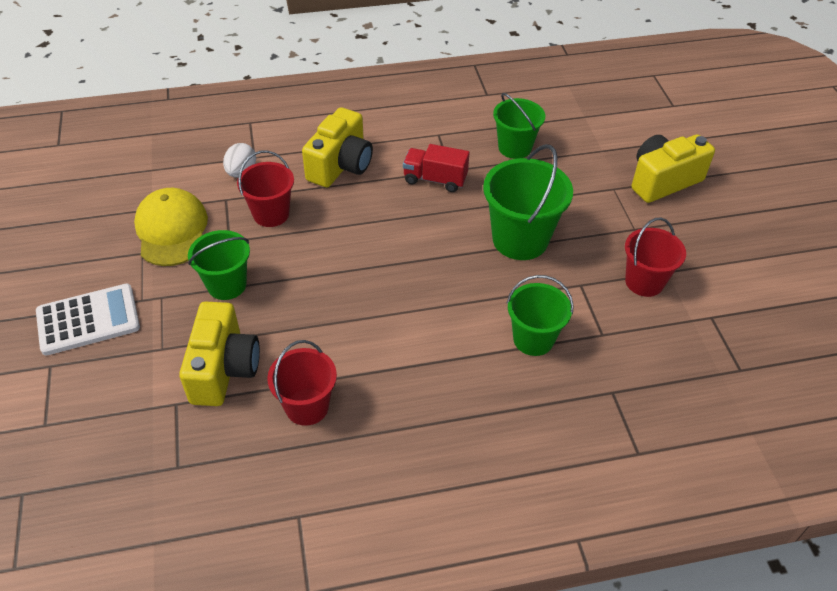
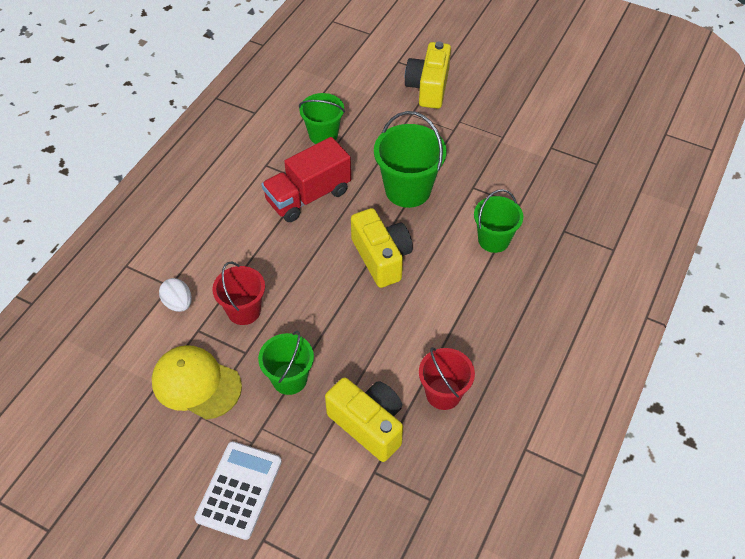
camera: 50 degrees left, 5 degrees up
(340, 165) = (237, 239): yellow camera -> yellow camera (381, 258)
(435, 179) = (308, 196): red truck -> red truck, size x1.55
(644, 282) = (498, 156): red bucket -> none

